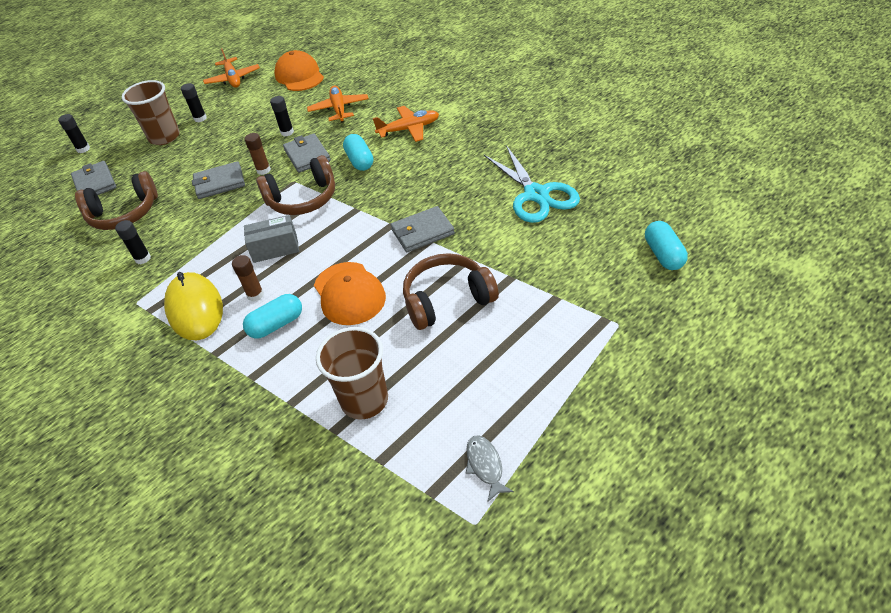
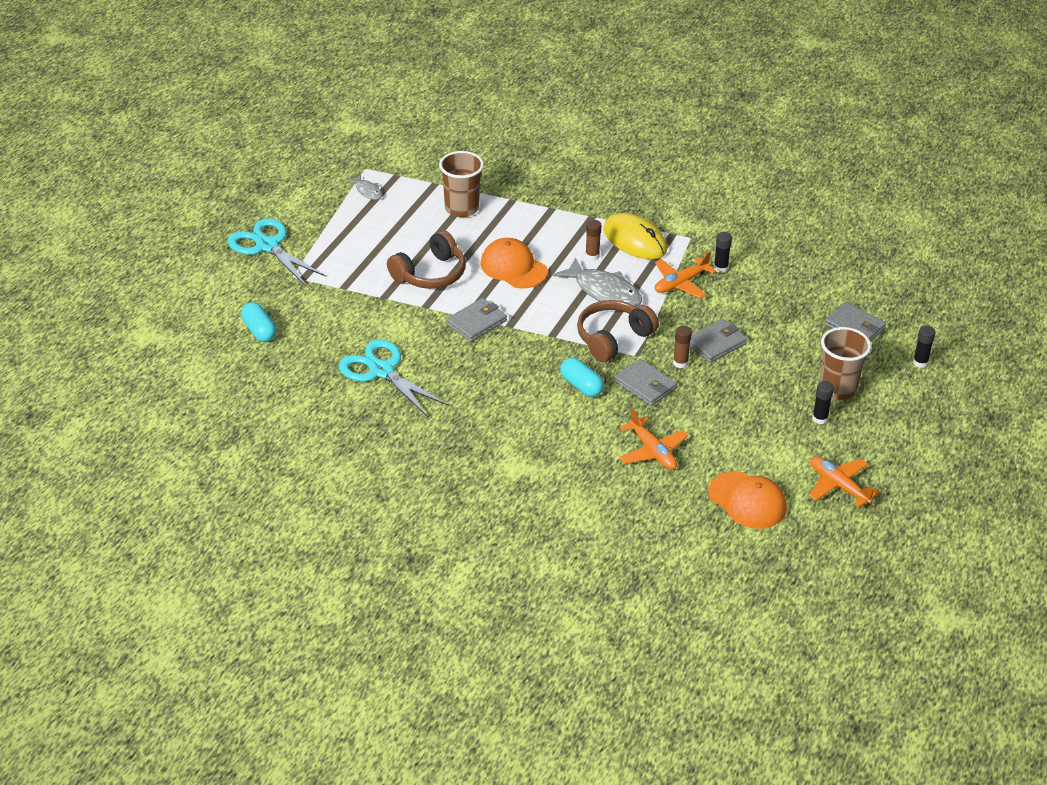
camera: 155 degrees right, 5 degrees down
(124, 213) = (784, 302): brown headphones -> none
(275, 248) = (604, 291): grey box -> grey fish
(276, 325) = (558, 239): turquoise capsule -> none
(287, 132) = (692, 411): black glue stick -> none
(409, 129) = (549, 432): orange plane -> orange plane (681, 283)
(651, 381) = (267, 246): none -> turquoise scissors

